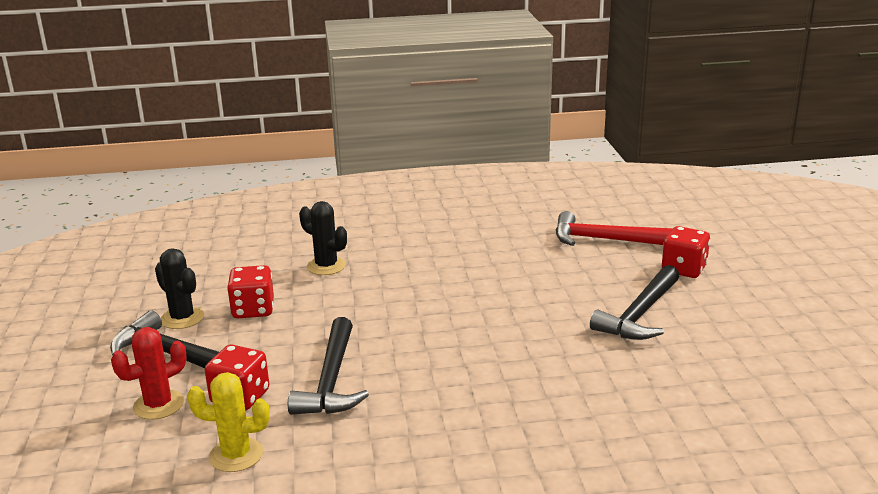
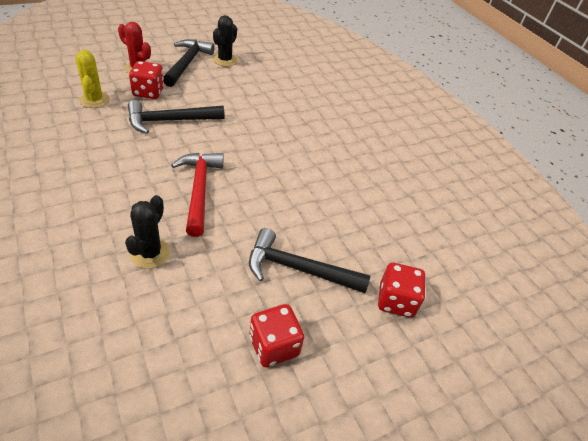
camera: 65 degrees right, 20 degrees up
(253, 310) = (241, 81): red dice -> red dice (274, 346)
(326, 266) = (306, 99): black cactus -> black cactus (150, 253)
(605, 240) = (423, 240): red hammer -> red hammer (199, 190)

